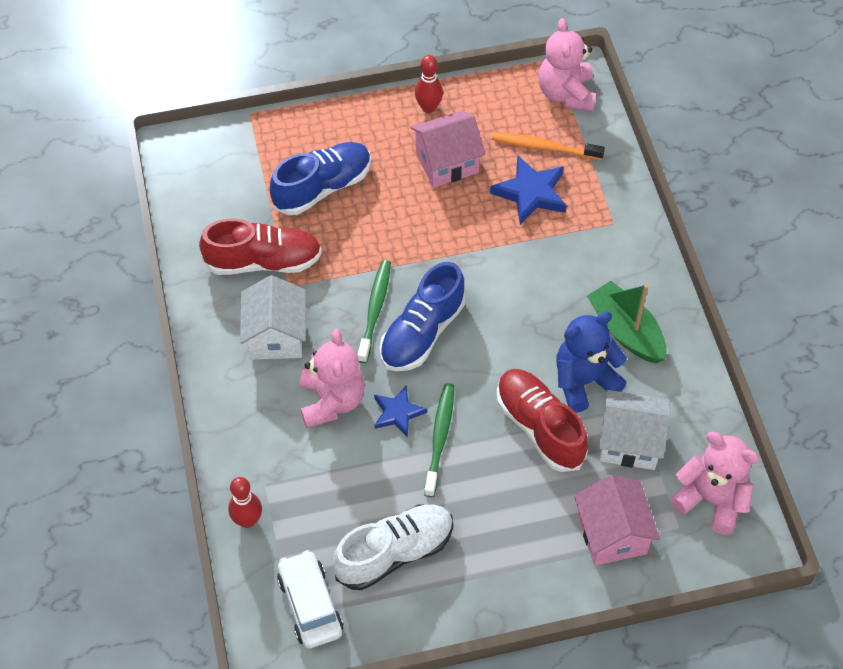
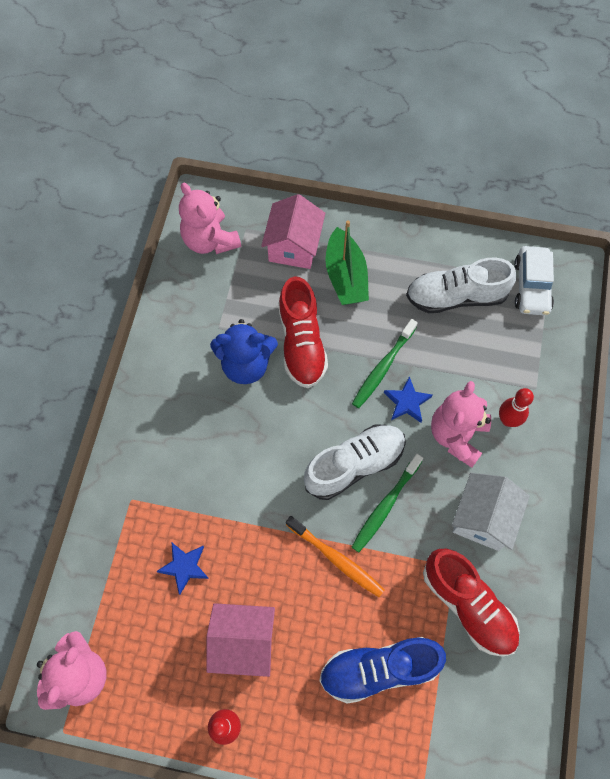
camera: 155 degrees left, 10 degrees up
(247, 520) = (559, 365): red bowling pin -> red bowling pin (508, 420)
(263, 261) = (468, 605): red shoe -> red shoe turned 150 degrees counterclockwise
(422, 333) = (354, 465): blue shoe -> white shoe
(531, 193) = (184, 567): blue star -> blue star, size x0.65
(544, 147) = (140, 615): orange toothbrush -> orange toothbrush (336, 558)
(626, 331) = (186, 392): green boat -> green boat (345, 276)
(629, 442) = (241, 303): white house -> none

